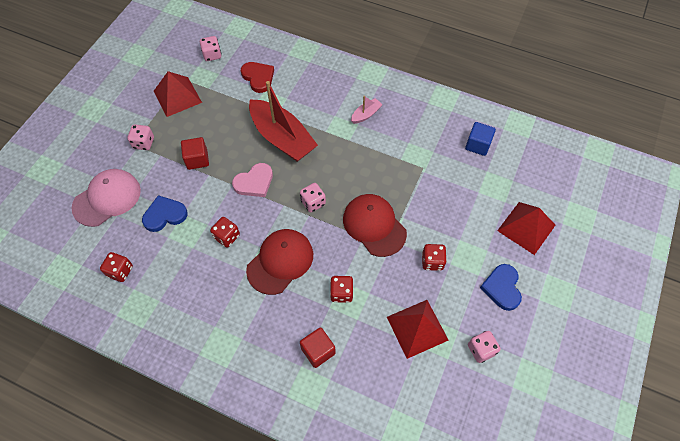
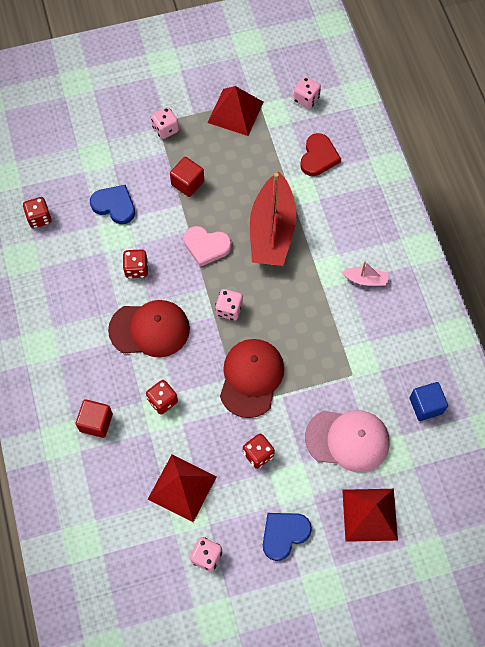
camera: 50 degrees right, 5 degrees up
(107, 198) = (91, 150): pink cap -> pink cap (347, 440)

